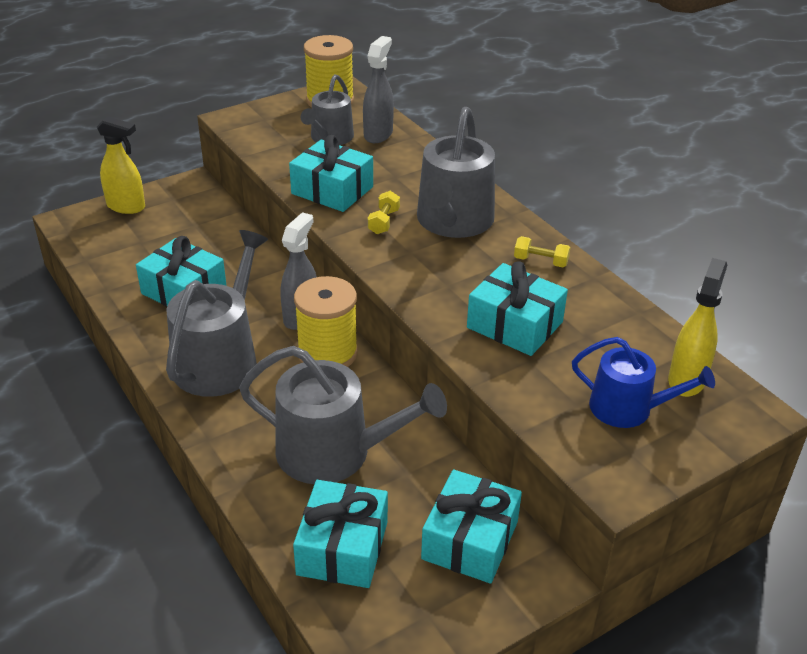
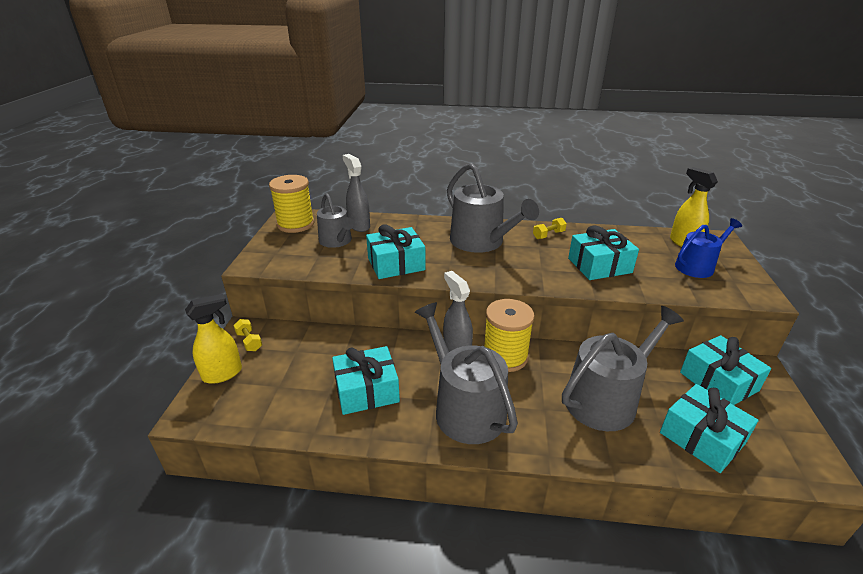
camera: 50 degrees left, 5 degrees down
(384, 222) = (454, 261): yellow dumbbell -> yellow dumbbell (249, 341)

